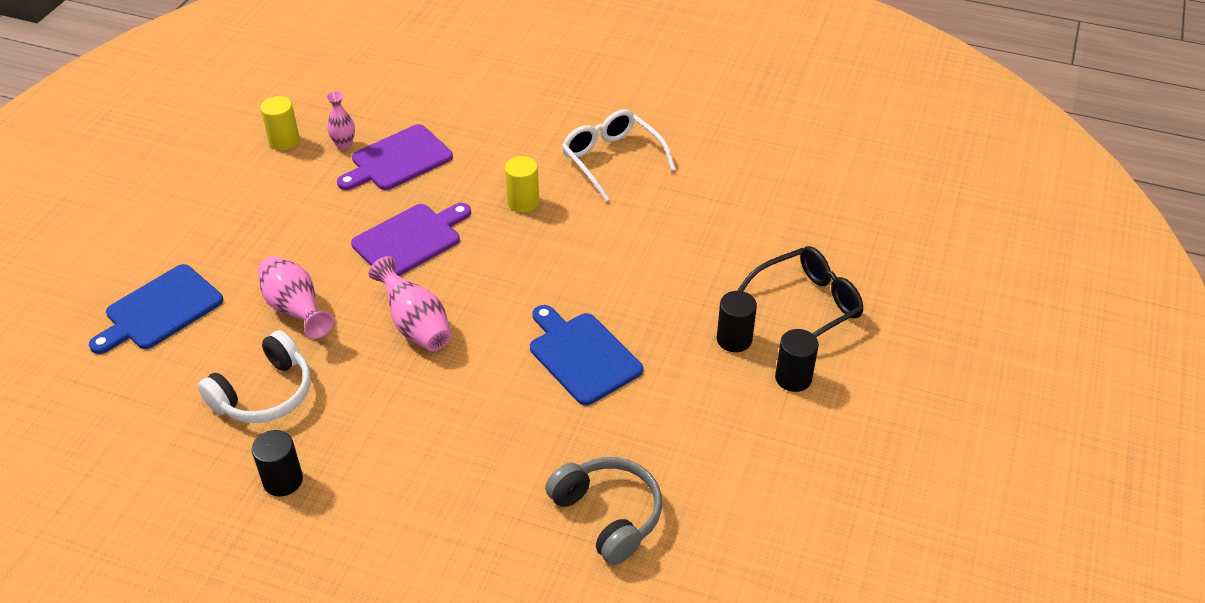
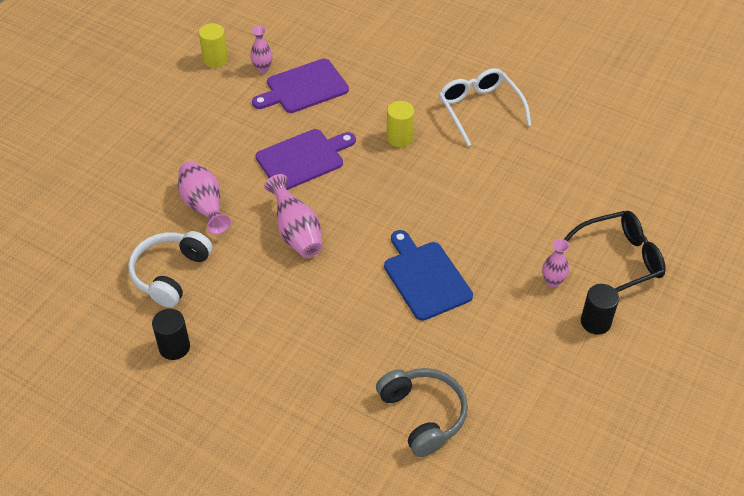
camera: 10 degrees right, 5 degrees up
(160, 310) = (99, 192): blue cutting board -> none
(265, 394) = (170, 274): white headphones -> white headphones turned 150 degrees clockwise
(734, 339) = (552, 281): black cylinder -> pink vase

